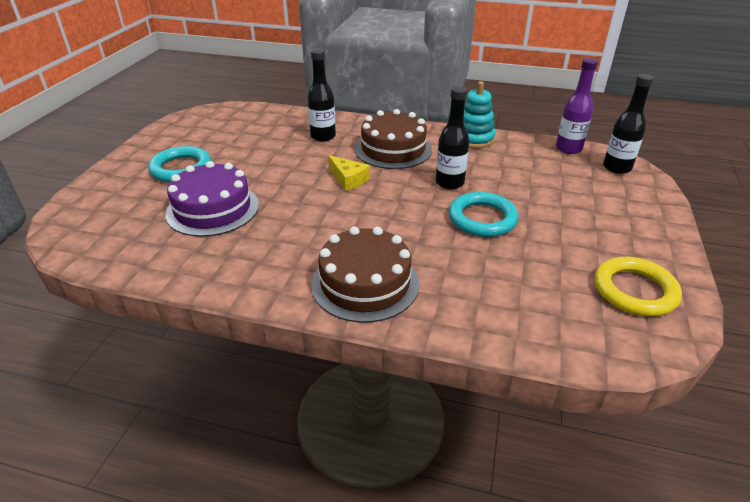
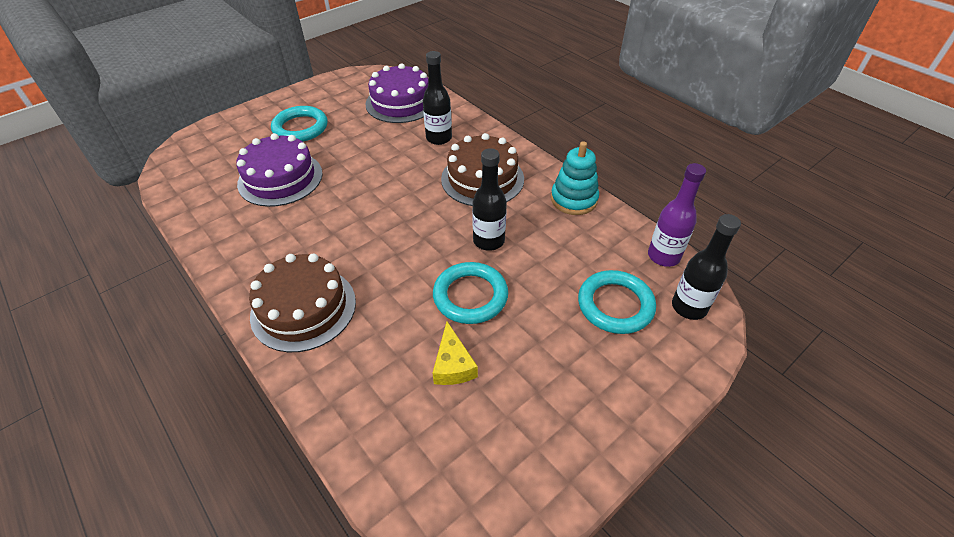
camera: 35 degrees right, 10 degrees up
(256, 124) = (401, 102): none -> purple cake
(348, 179) = (407, 195): yellow cheese -> yellow cheese (453, 365)
(577, 184) = (615, 305): none -> turquoise ring
(634, 290) = (514, 458): yellow ring -> none

